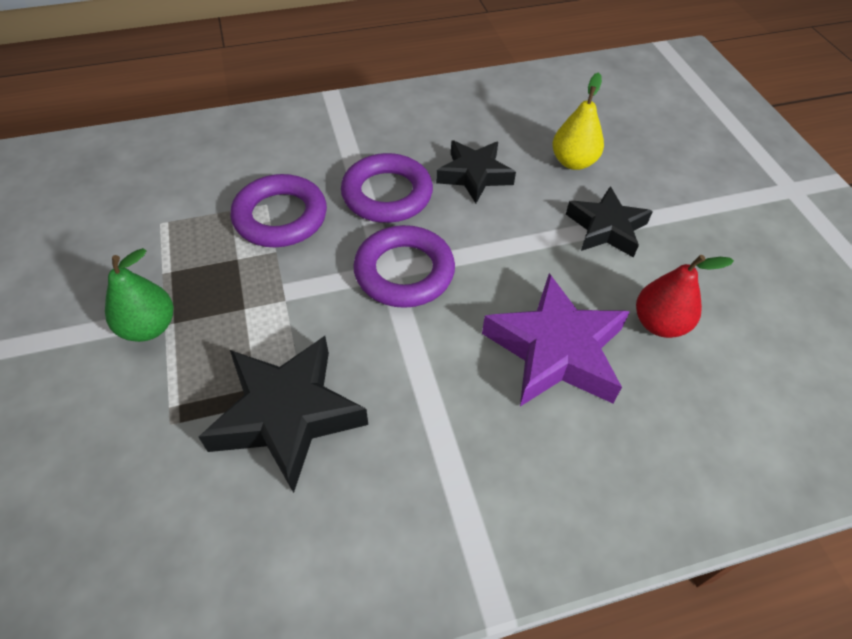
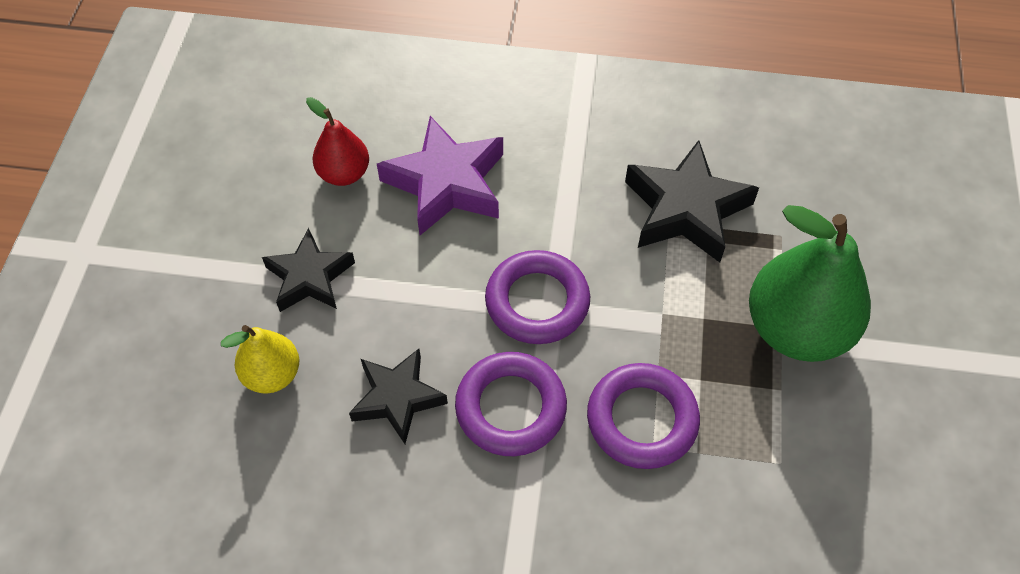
camera: 155 degrees left, 5 degrees up
(149, 327) = (796, 329): green pear -> green pear, size x1.87

